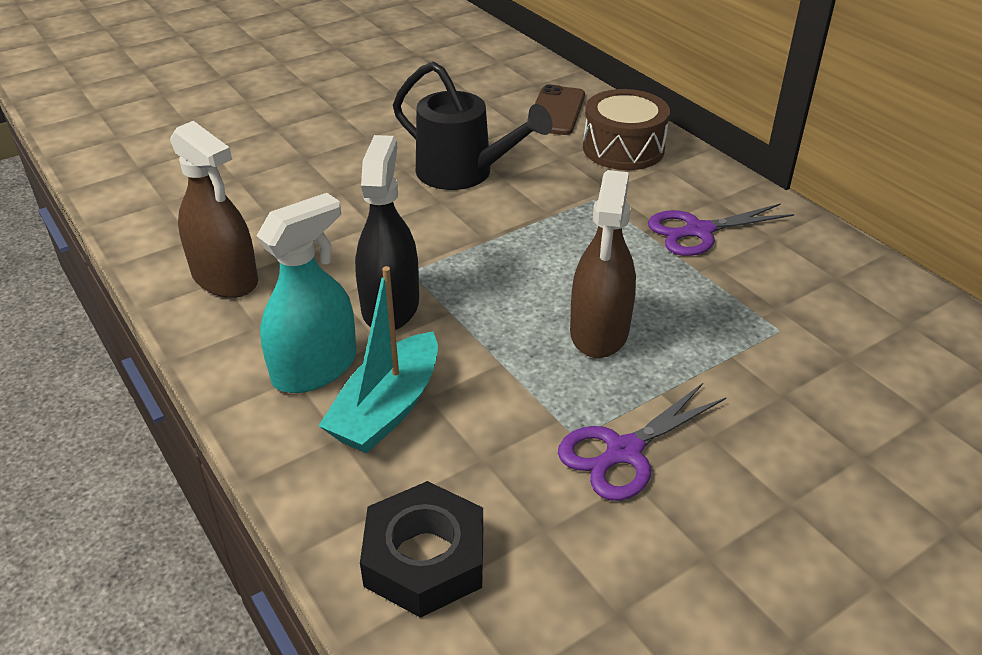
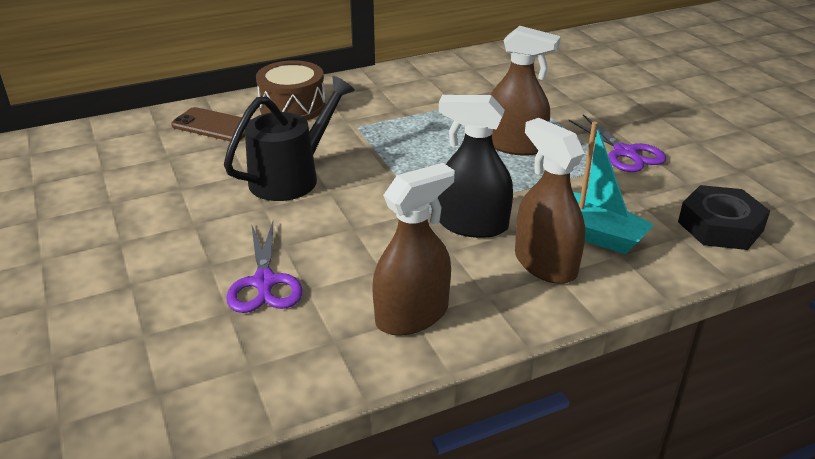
camera: 80 degrees left, 5 degrees down
(315, 368) = (545, 264): turquoise spray bottle -> brown spray bottle
(698, 231) = (413, 98): purple scissors -> purple scissors (264, 283)

